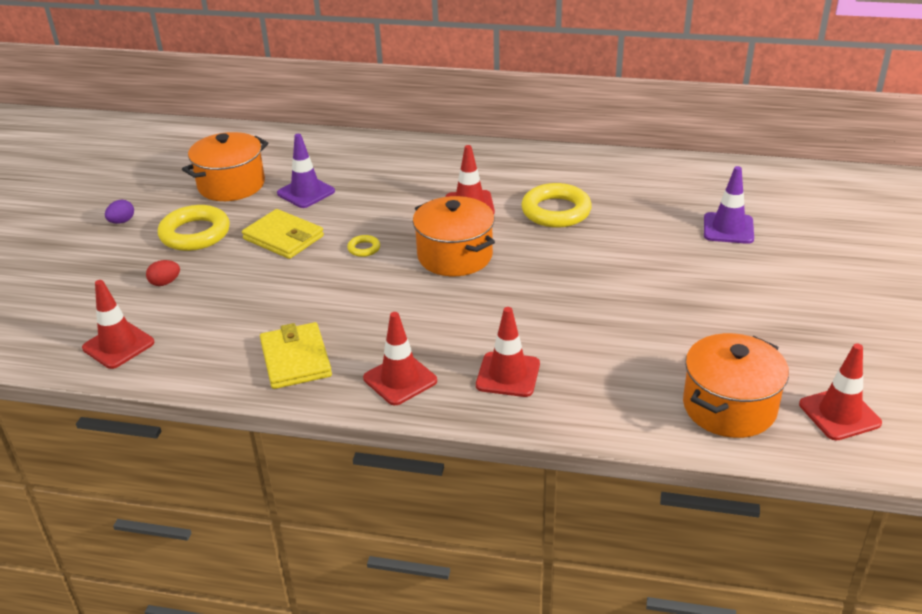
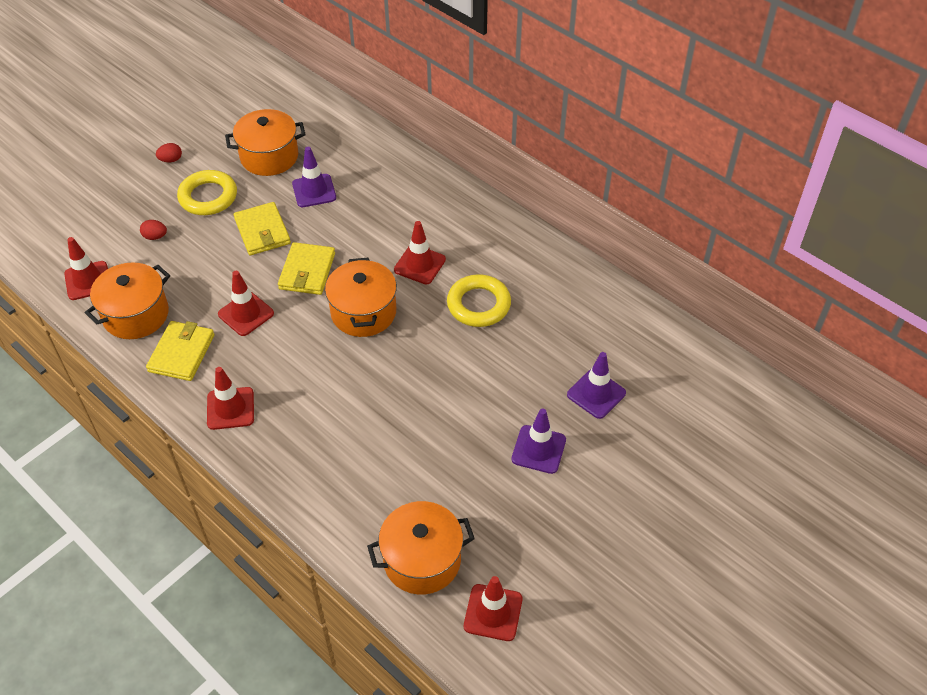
camera: 30 degrees right, 15 degrees up
(122, 221) = (171, 160): purple egg -> red egg
(208, 350) = (136, 315): none -> orange pot
(364, 248) = (307, 271): yellow ring -> yellow wallet
(508, 375) = (301, 444): red traffic cone -> red traffic cone (246, 314)
(729, 283) = (538, 449): none -> purple traffic cone

